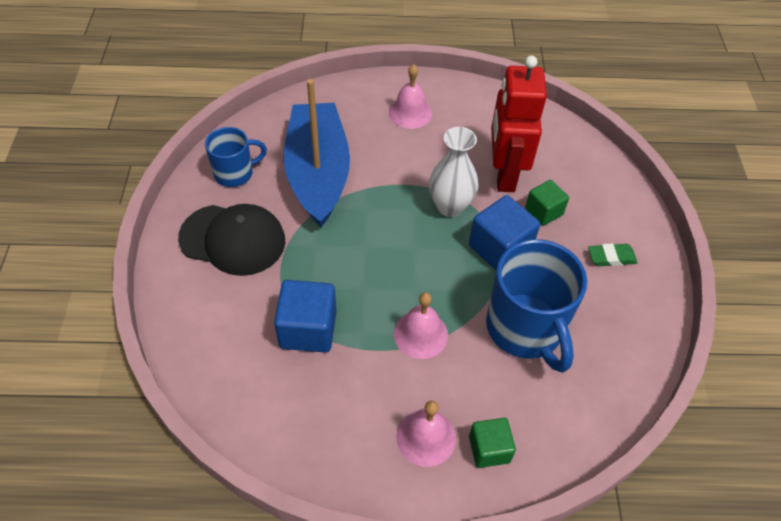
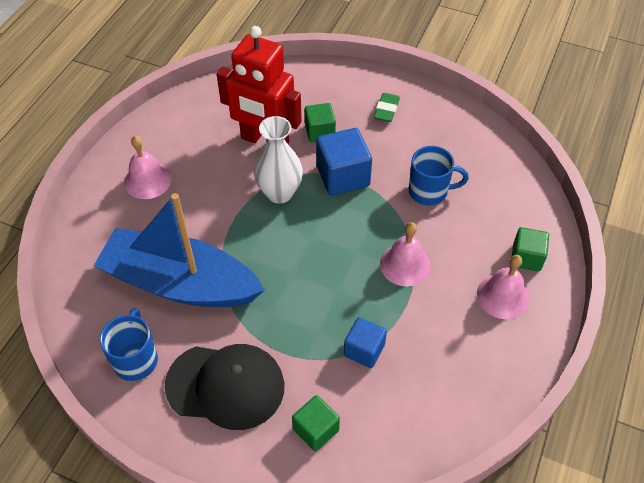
camera: 65 degrees left, 0 degrees up
(214, 318) = (316, 429): none -> green cube
(233, 239) = (225, 386): black cap -> black cap turned 60 degrees clockwise
(308, 329) = (364, 350): blue cube -> blue cube, size x0.63
(525, 329) = (429, 191): blue mug -> blue mug, size x0.57

